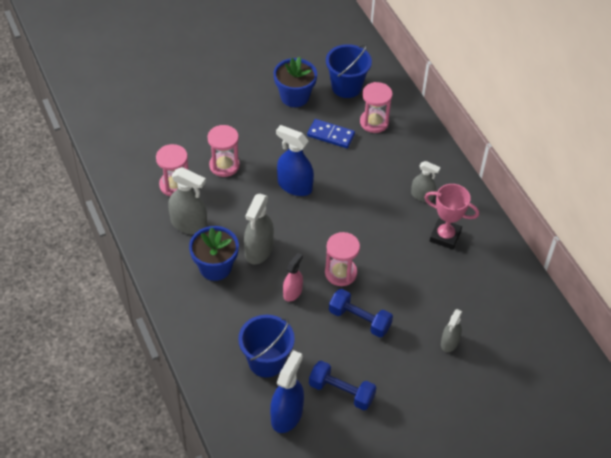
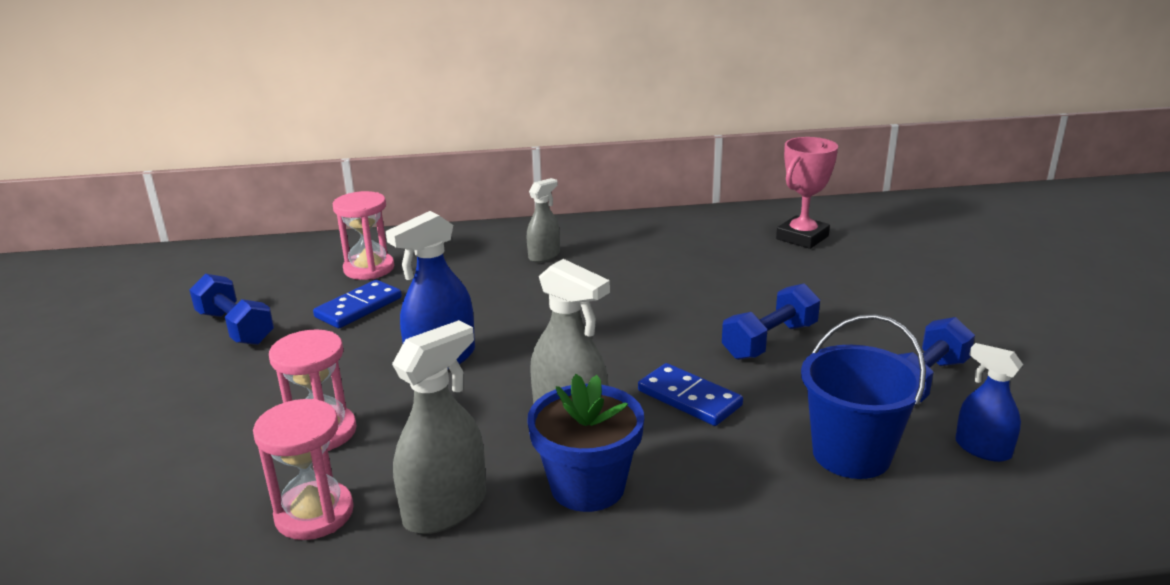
camera: 70 degrees left, 25 degrees down
(286, 415) = (982, 449): blue spray bottle -> blue spray bottle, size x0.62
(292, 292) = (689, 398): pink spray bottle -> blue domino
(294, 97) = (235, 328): blue flower pot -> blue dumbbell
(340, 273) = (664, 343): pink hourglass -> none
(346, 87) = (270, 279): blue bucket -> none
(445, 236) = (630, 251): pink trophy -> pink trophy (802, 237)
(449, 342) = (827, 277): grey spray bottle -> none

